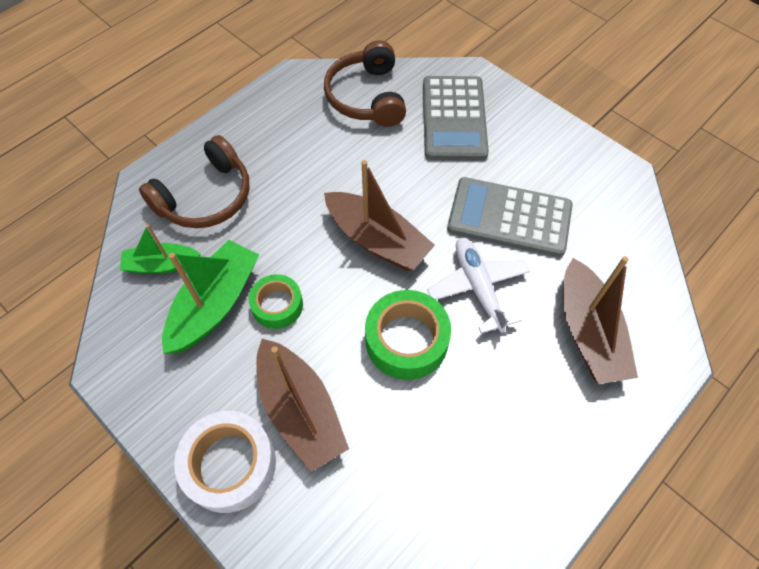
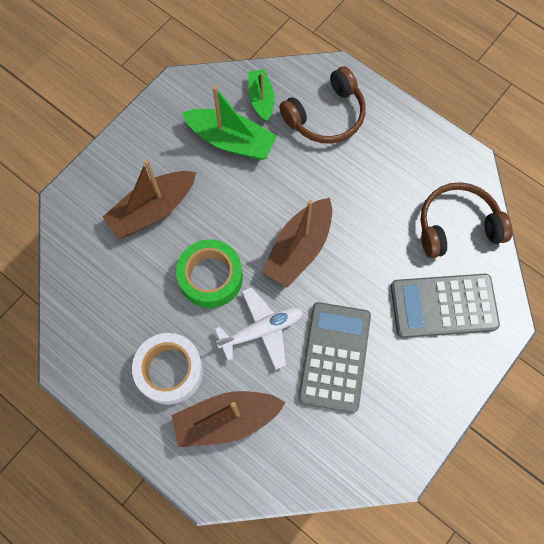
camera: 85 degrees right, 10 degrees up
(206, 197) = (326, 116): brown headphones -> brown headphones turned 75 degrees counterclockwise
(230, 465) = (114, 172): white tape -> white tape (170, 370)
(277, 305) = (233, 182): green tape -> none

